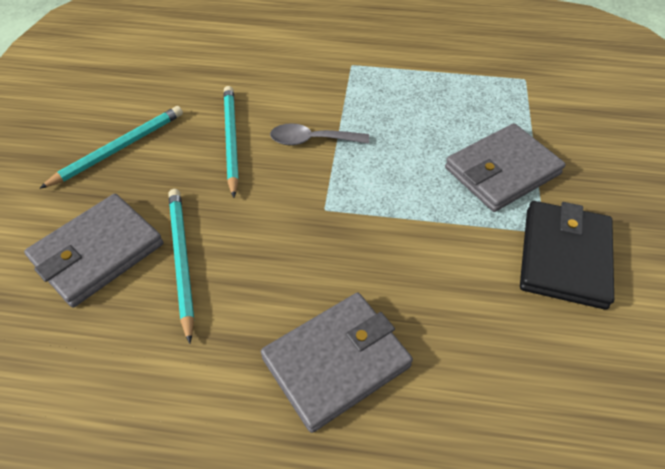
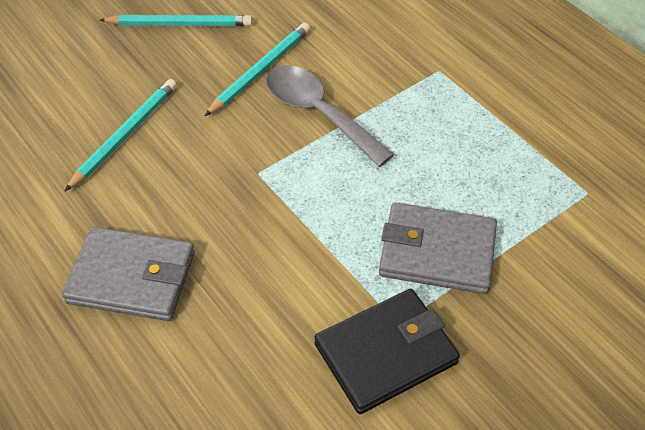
camera: 45 degrees right, 0 degrees up
(98, 252) = (85, 91): grey wallet -> none
(312, 140) = (319, 113): grey spoon -> grey spoon, size x1.55

